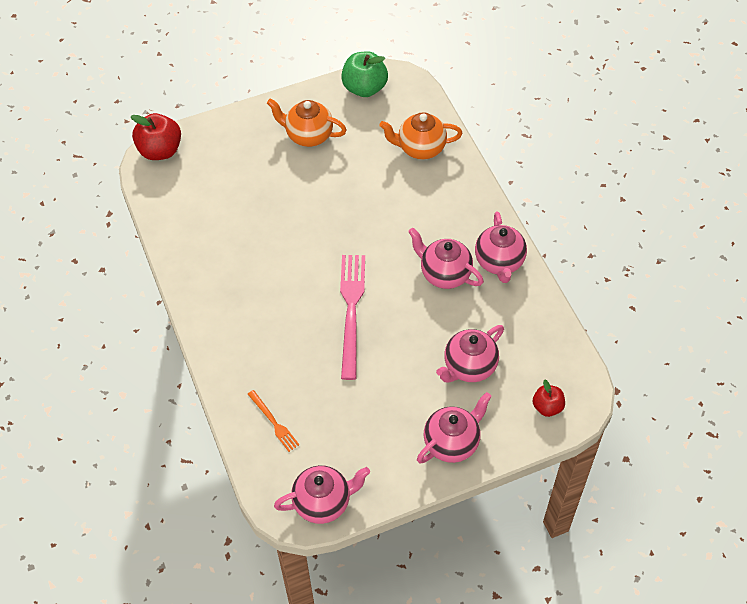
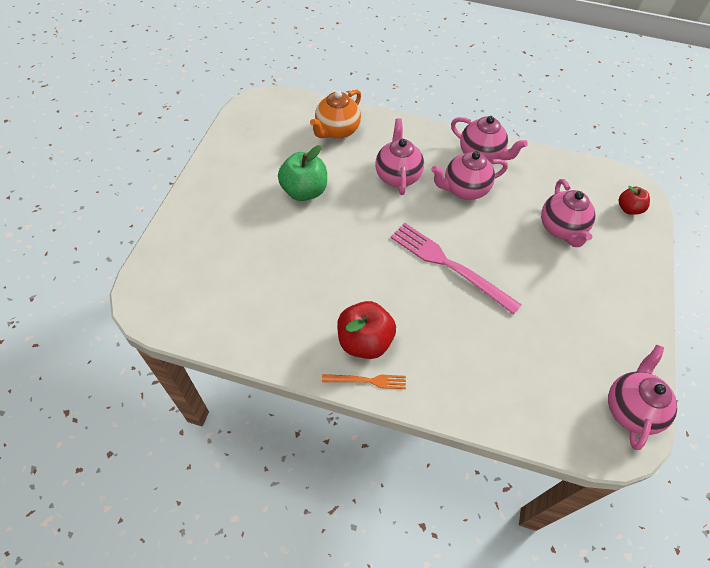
camera: 55 degrees left, 0 degrees up
(160, 150) = (146, 290): red apple -> red apple (364, 341)
(274, 422) = (521, 393): orange fork -> orange fork (367, 380)
(308, 135) = (250, 183): orange teapot -> none
(364, 88) = (245, 124): green apple -> green apple (304, 191)
(452, 442) = (625, 282): pink teapot -> pink teapot (397, 176)

